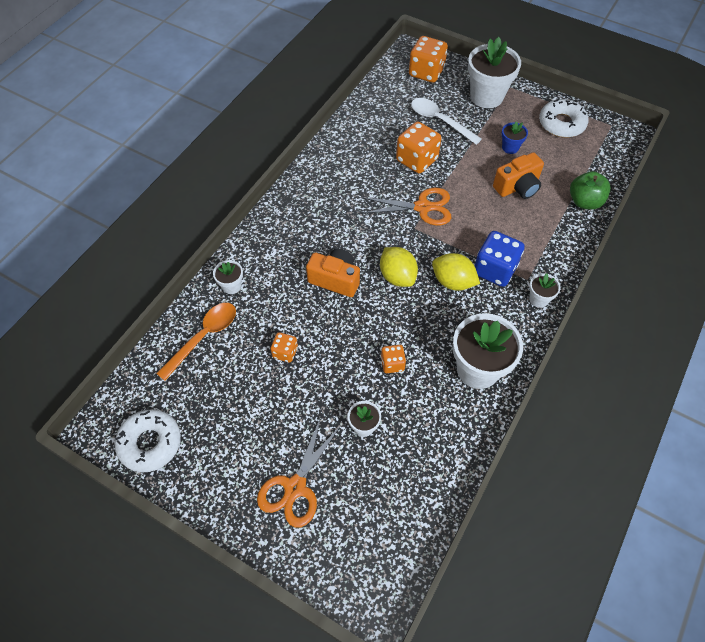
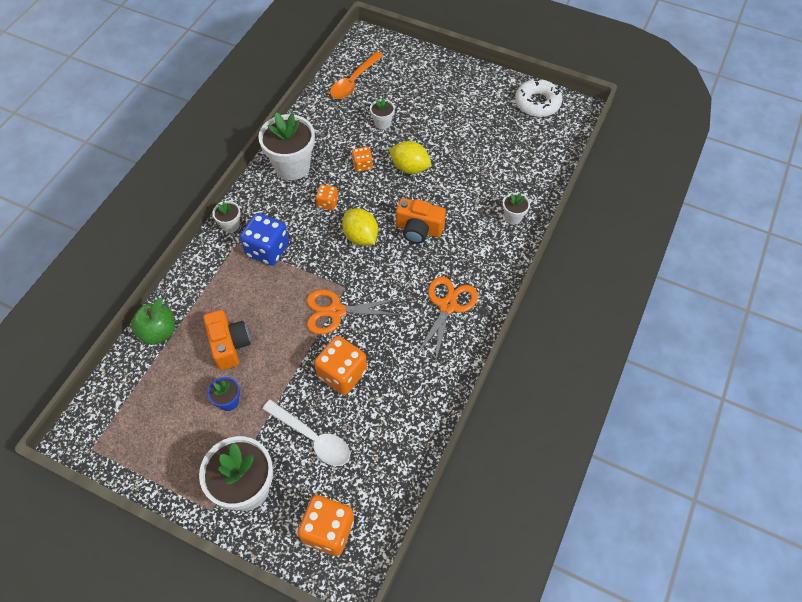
camera: 175 degrees right, 0 degrees up
(204, 337) = (523, 174): orange spoon -> orange spoon (353, 81)
(285, 352) = (452, 167): orange dice -> orange dice (327, 203)
(295, 487) = (427, 86): orange scissors -> orange scissors (448, 306)
(453, 282) = (308, 235): yellow lemon -> yellow lemon (410, 168)
(517, 187) = (229, 345): orange camera -> orange camera turned 105 degrees clockwise
(561, 124) = (155, 446): white donut -> none

